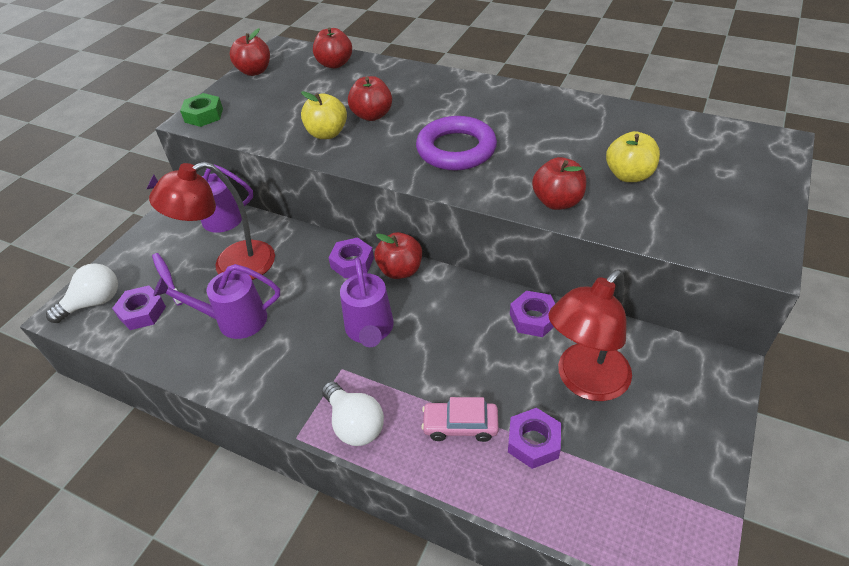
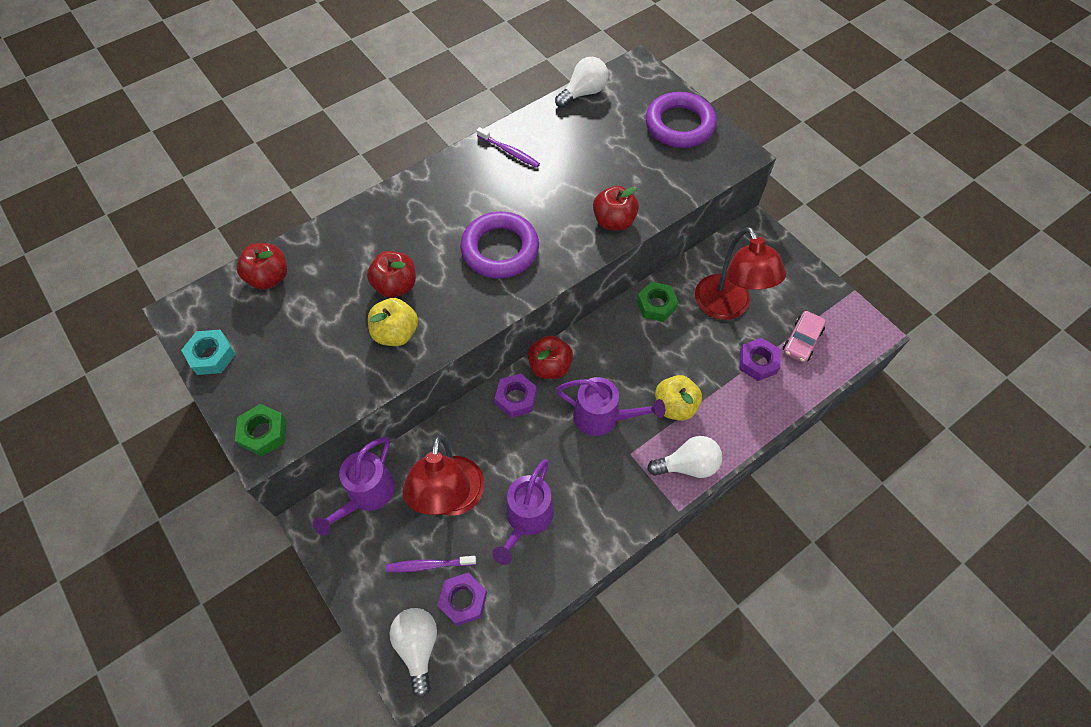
camera: 65 degrees left, 15 degrees up
(254, 71) = (212, 355): red apple -> turquoise nut
(460, 425) = (723, 398): pink car -> pink car (802, 341)
(533, 318) = (656, 305): purple nut -> green nut
(569, 112) = (509, 151): none -> purple toothbrush
(628, 175) = (614, 165): yellow apple -> yellow apple (674, 406)
(694, 123) = (583, 93): none -> white light bulb
(741, 199) = (679, 125): none -> purple ring

